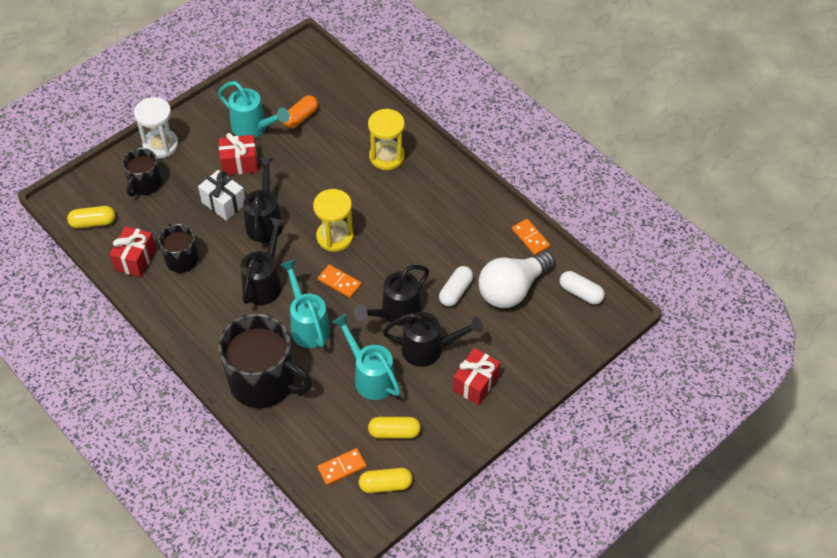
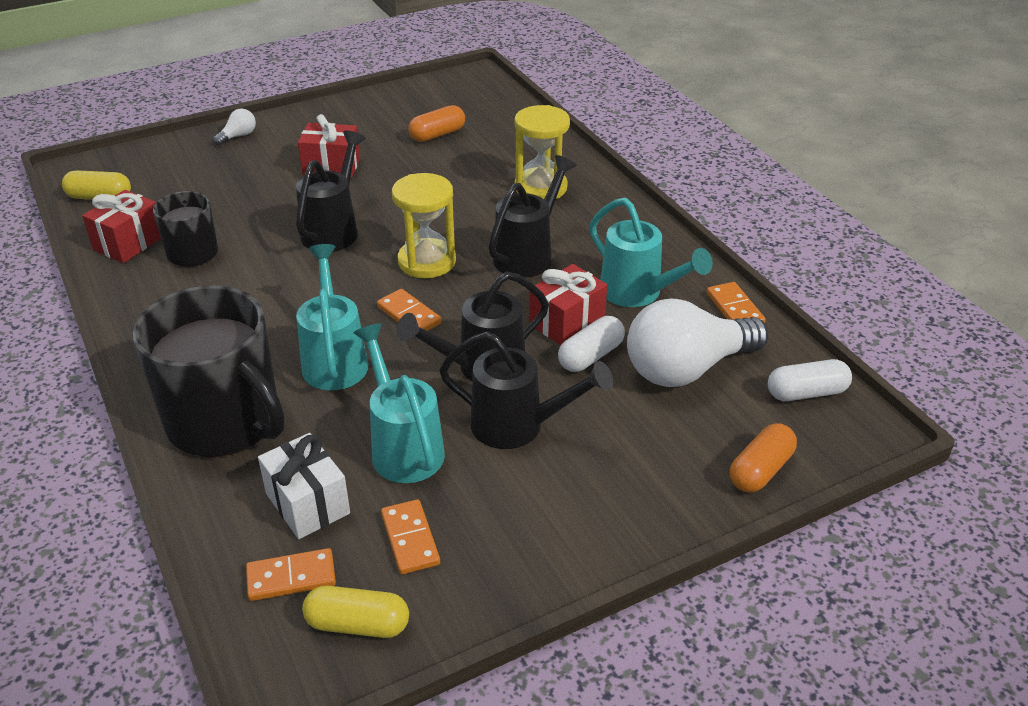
camera: 15 degrees right, 15 degrees down
(145, 184) = (193, 170): black mug -> none
(160, 145) = (238, 136): white hourglass -> white light bulb
(223, 203) = (287, 203): white gift -> white gift (307, 503)
(253, 128) = (369, 136): turquoise watering can -> turquoise watering can (637, 293)
(264, 283) = (296, 298): black watering can -> black watering can (528, 255)
(394, 432) = (410, 539): yellow capsule -> orange domino
(475, 383) = (584, 491): red gift -> red gift (567, 322)
(564, 350) = (760, 470): none -> orange capsule
(580, 293) = (806, 393): white capsule -> white capsule turned 60 degrees counterclockwise

